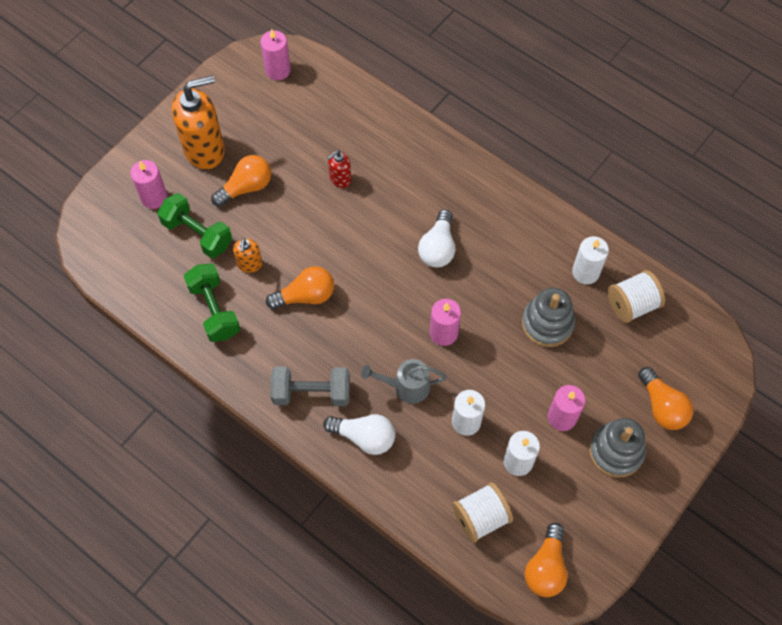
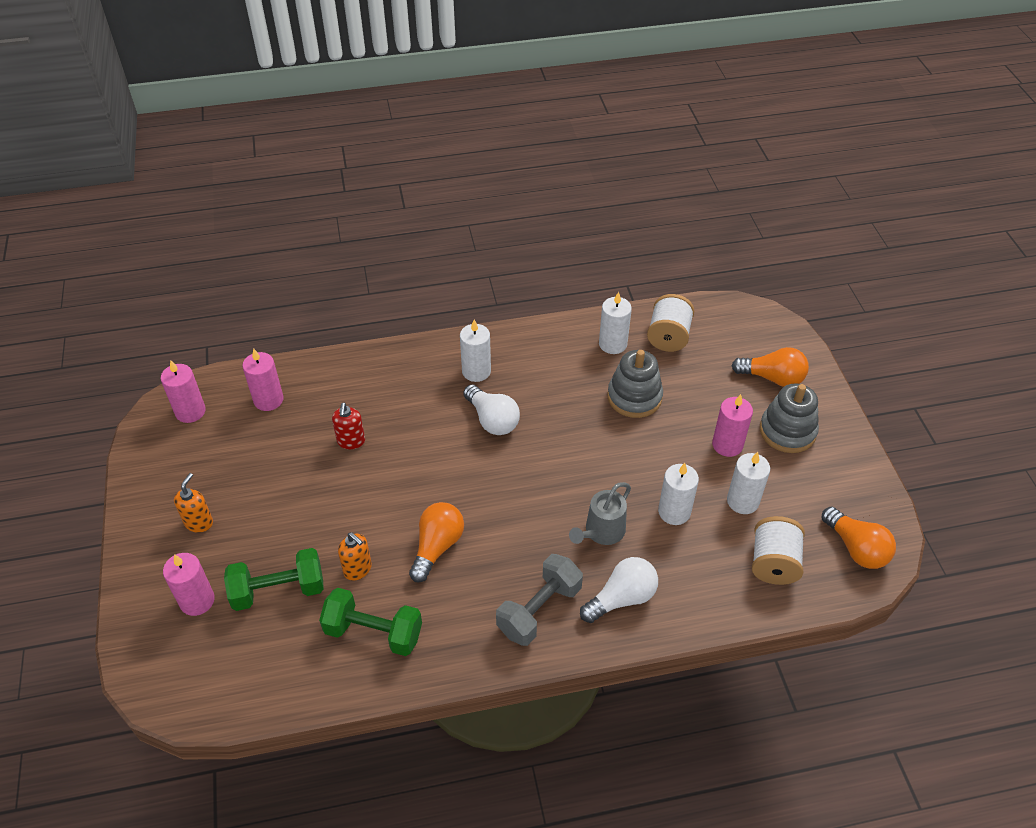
camera: 50 degrees left, 15 degrees down
(205, 150) = (199, 522): orange soap dispenser -> orange soap dispenser, size x0.48
(246, 187) = (276, 517): orange light bulb -> none
(443, 333) = (576, 470): pink candle -> pink candle (268, 400)
(471, 204) = (476, 371): none -> white candle

